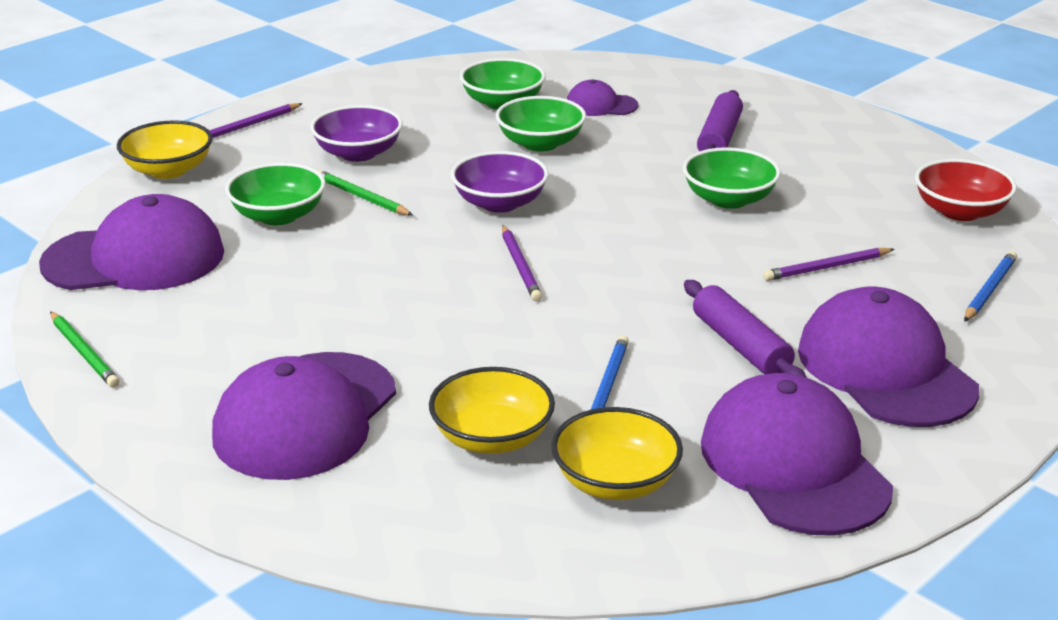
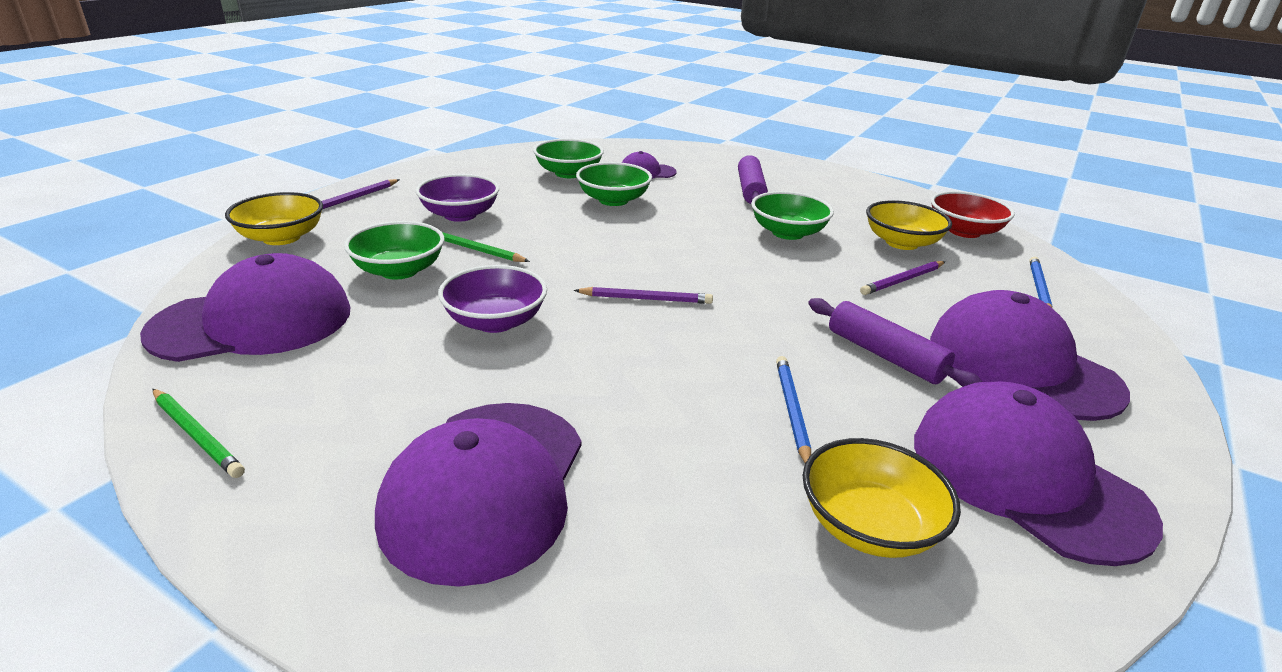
camera: 15 degrees left, 0 degrees up
(492, 438) = (708, 487): yellow bowl -> yellow bowl (901, 243)
(500, 203) = (601, 247): purple bowl -> purple bowl (495, 321)
(520, 266) = (646, 299): purple pencil -> purple pencil turned 60 degrees counterclockwise

